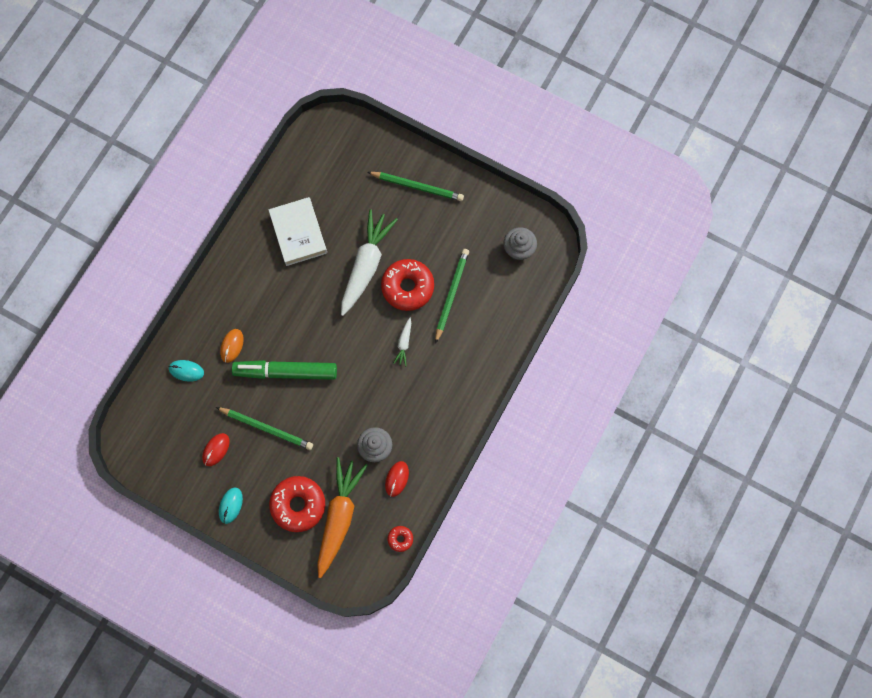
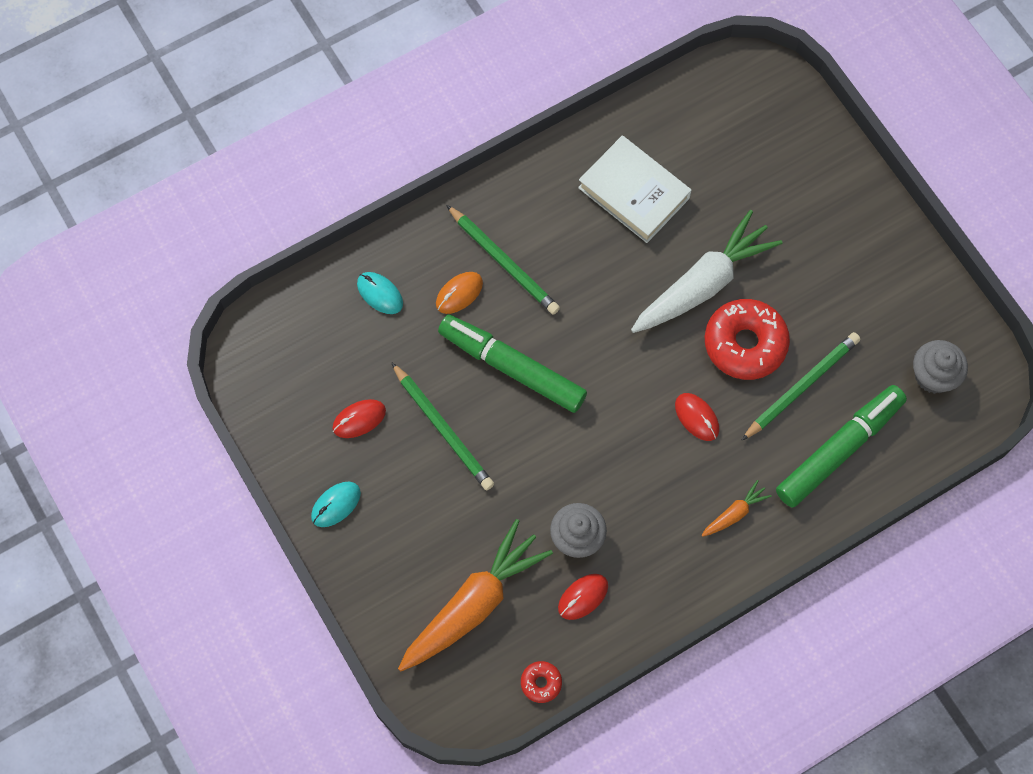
camera: 30 degrees right, 5 degrees down
(298, 233) = (634, 193): white book -> white book turned 60 degrees counterclockwise
(298, 505) = (427, 555): red donut -> none
(404, 343) = (697, 417): white carrot -> red mouse
(417, 187) = (834, 215): green pencil -> green pencil (503, 262)
(453, 386) = (734, 513): none -> orange carrot
(490, 319) = (839, 449): none -> green marker

